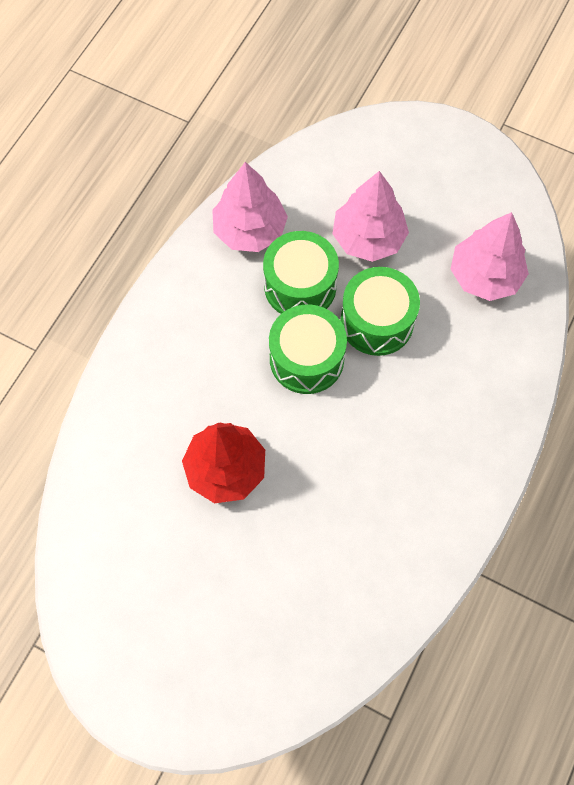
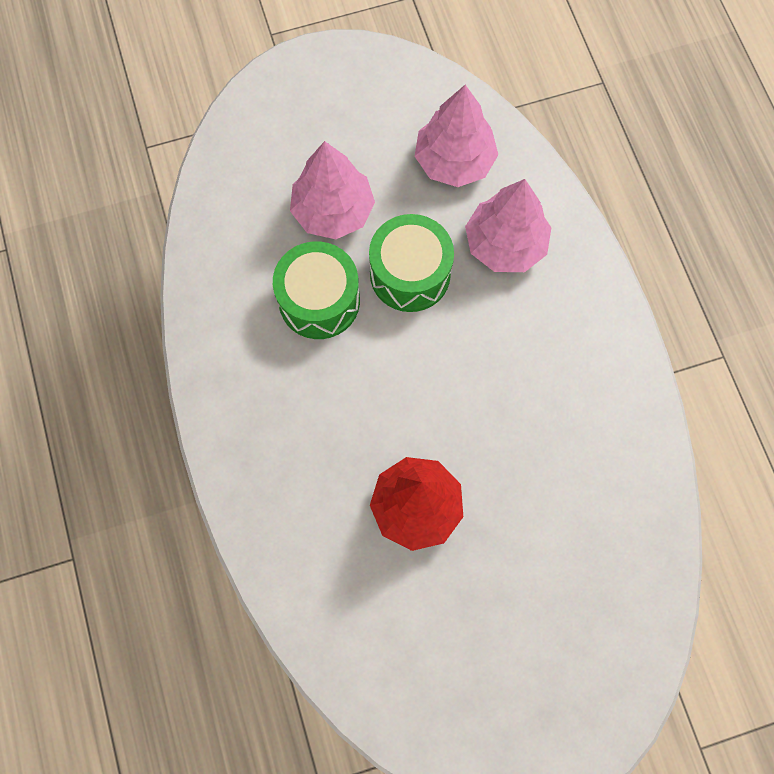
camera: 45 degrees left, 5 degrees up
(250, 230) = (228, 291): pink tree -> pink tree (505, 244)
(306, 359) = (386, 356): green drum -> none

